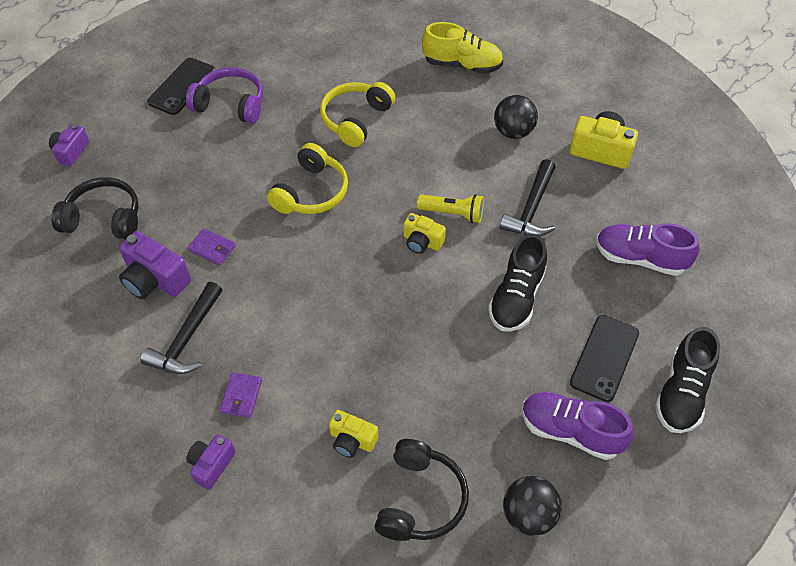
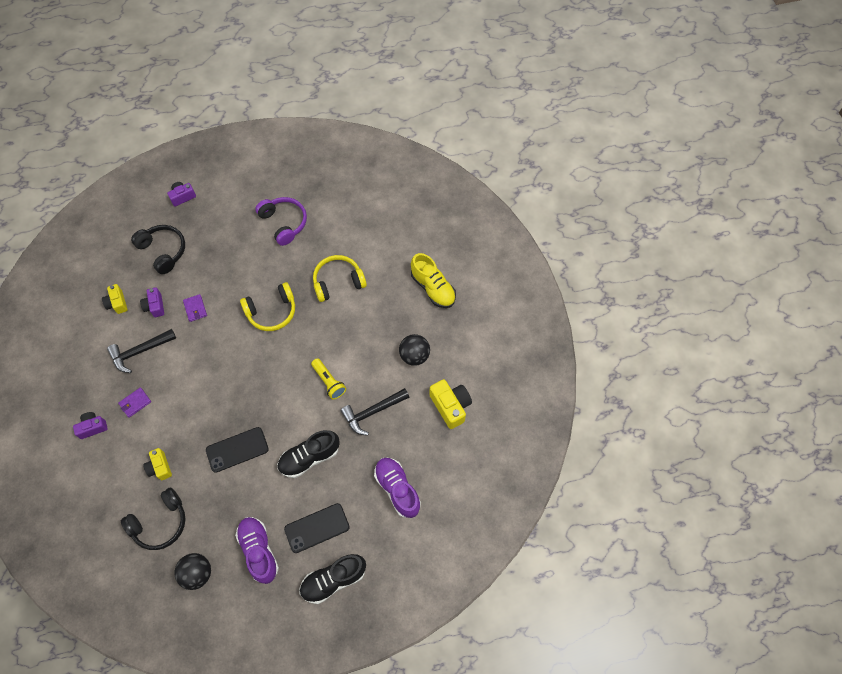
camera: 40 degrees right, 10 degrees up
(155, 279) = (155, 306): purple camera -> purple camera, size x0.63
(182, 86) = (270, 193): black phone -> black phone (237, 449)
(422, 242) = (296, 386): yellow camera -> yellow camera (117, 303)

